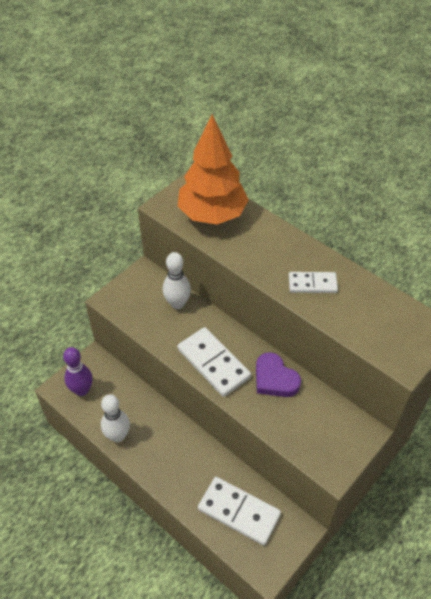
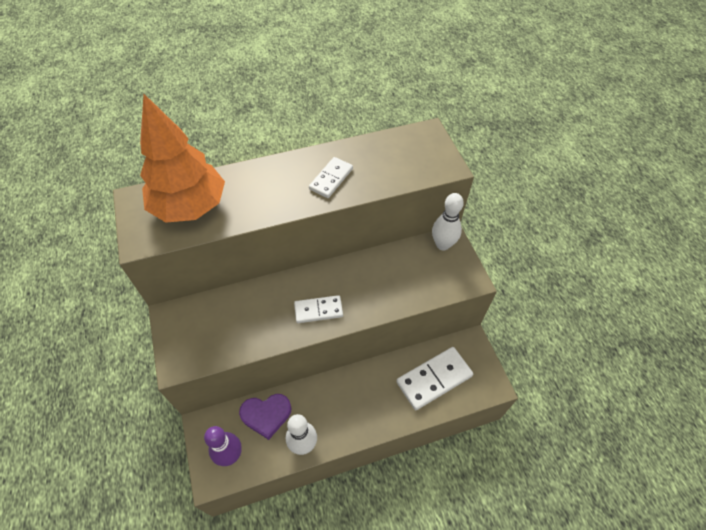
camera: 60 degrees left, 5 degrees up
(177, 303) = (232, 305): white bowling pin -> white bowling pin (442, 244)
(213, 363) = (318, 310): white domino -> white domino, size x0.61
(275, 379) = (365, 273): purple heart -> purple heart (266, 415)

